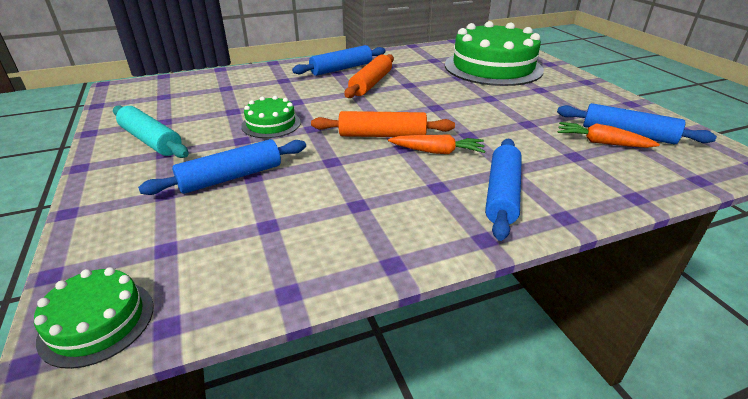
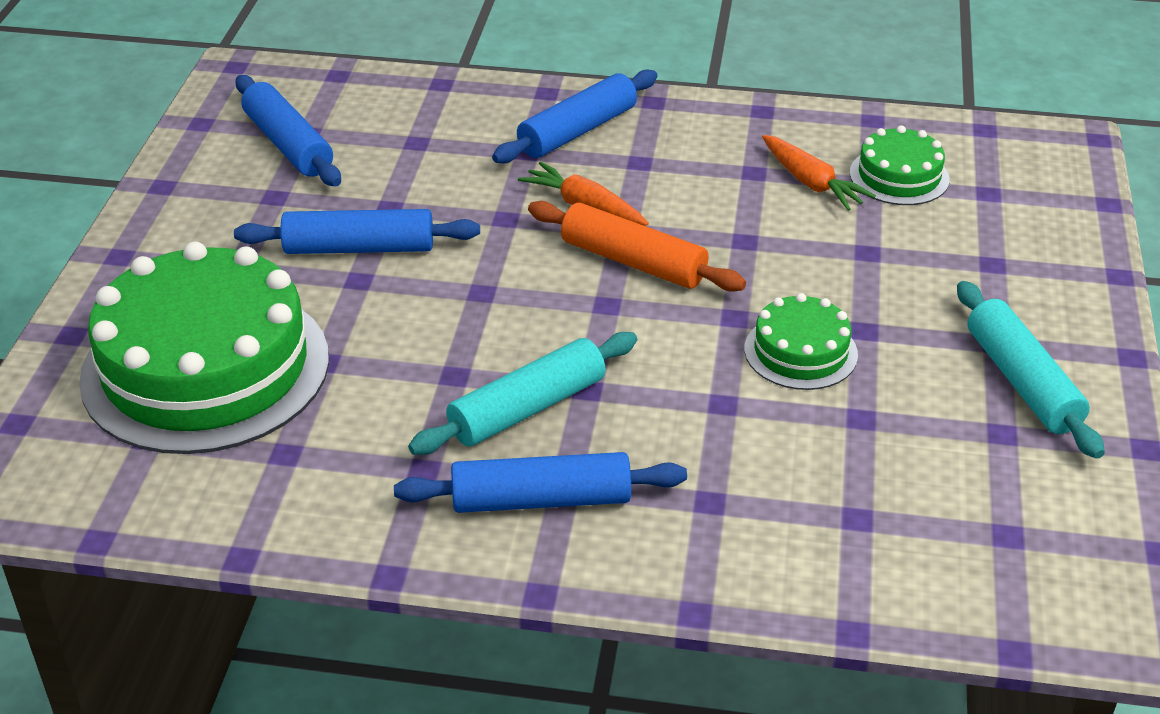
camera: 150 degrees left, 5 degrees up
(97, 322) = (1046, 150): green cake -> green cake (899, 176)
(231, 177) = (898, 260): blue rolling pin -> blue rolling pin (359, 248)
(371, 83) = (527, 408): orange rolling pin -> turquoise rolling pin
(601, 143) = (348, 145): orange carrot -> orange carrot (811, 183)

